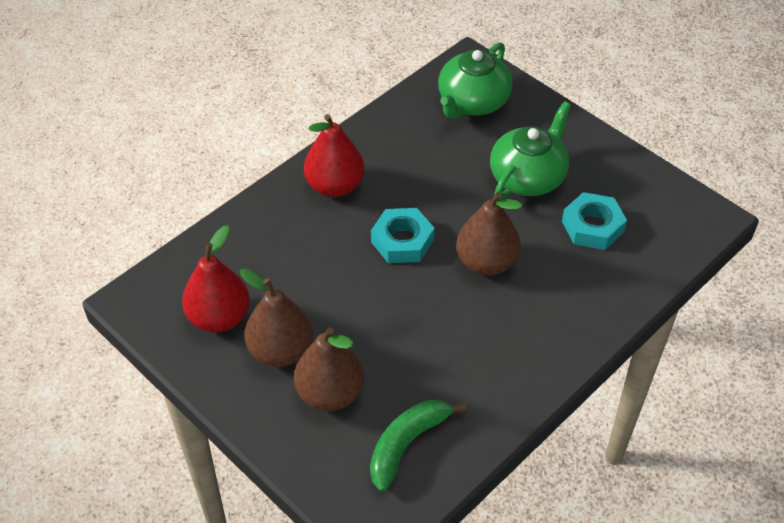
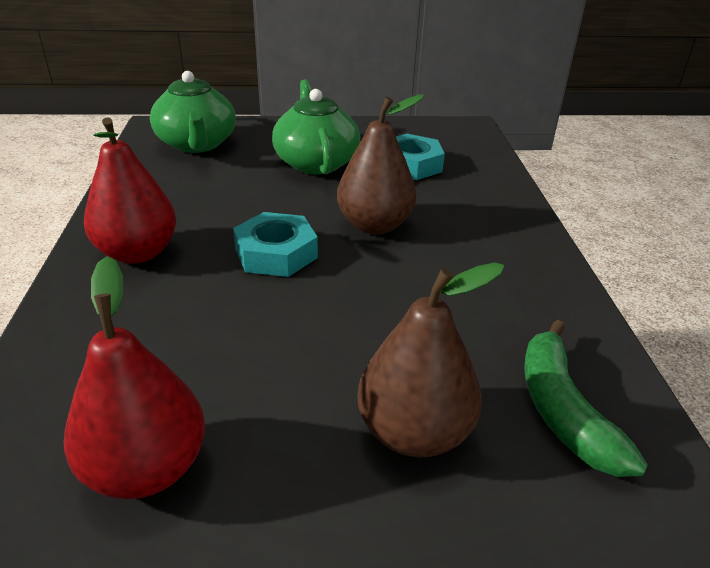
camera: 50 degrees left, 15 degrees down
(281, 350) = (289, 437): brown pear -> none

